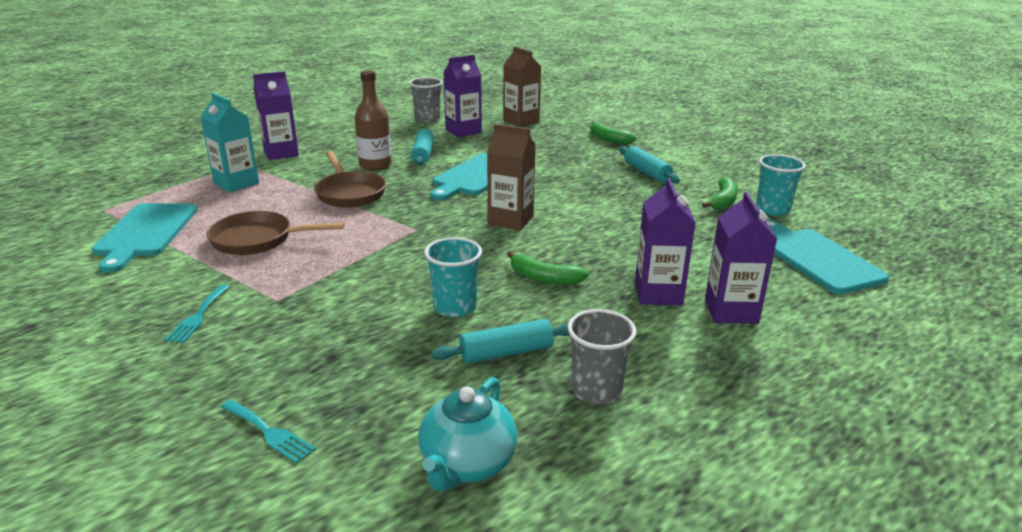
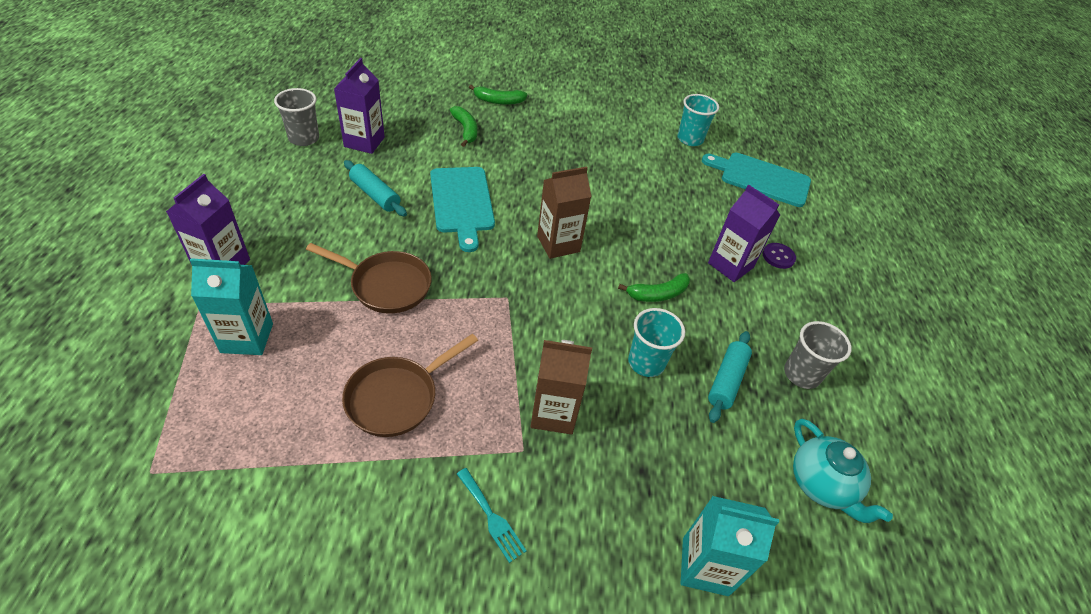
camera: 50 degrees left, 20 degrees up
(145, 233) = (265, 467): turquoise cutting board -> none
(269, 432) = (705, 566): turquoise fork -> turquoise carton
(375, 165) = (352, 233): brown bottle -> none
(521, 121) = (397, 104): brown carton -> brown carton (553, 413)
(646, 172) = (575, 134): turquoise rolling pin -> none
(723, 201) = (655, 144): green banana -> green banana (465, 130)
(731, 311) = (778, 257): purple carton -> purple button

